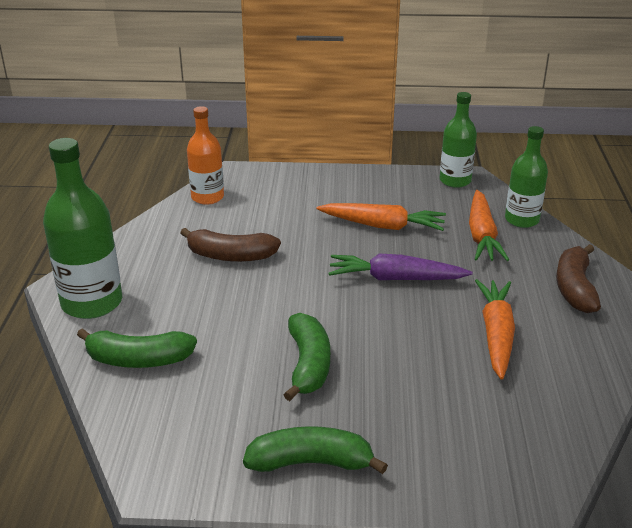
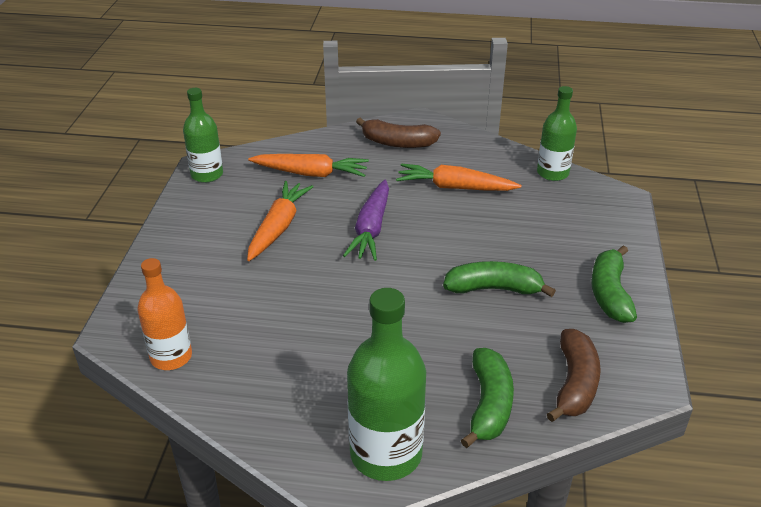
camera: 85 degrees left, 5 degrees up
(230, 256) = (310, 336): brown banana -> brown banana (574, 384)
(521, 220) = (291, 150): green bottle -> green bottle (552, 173)

